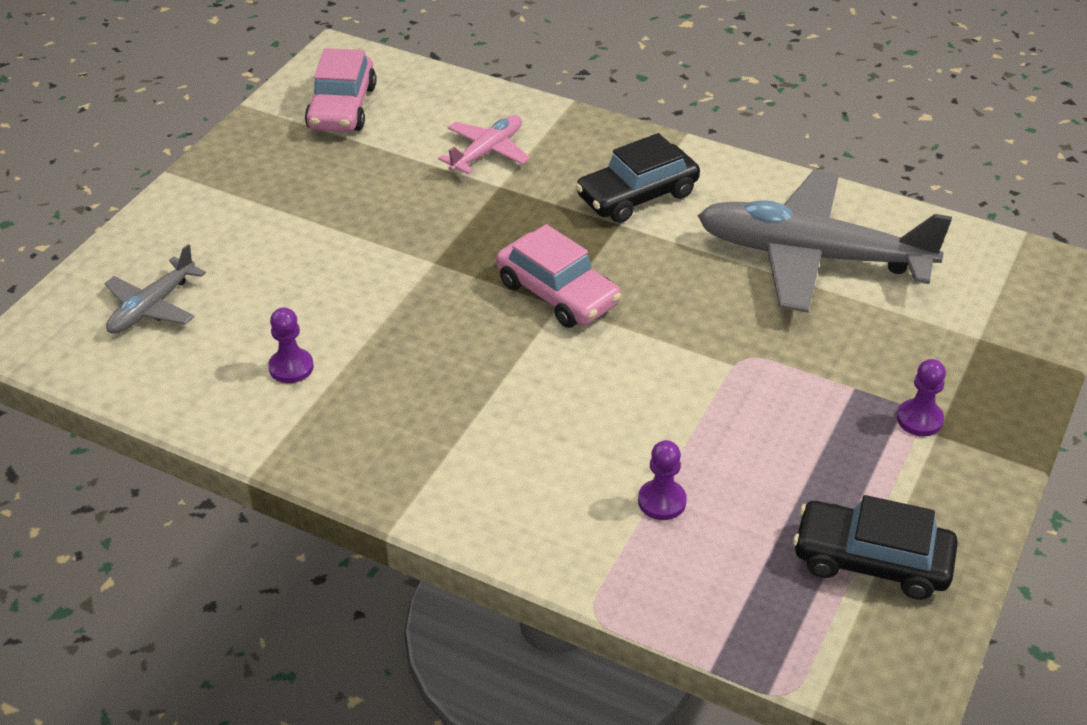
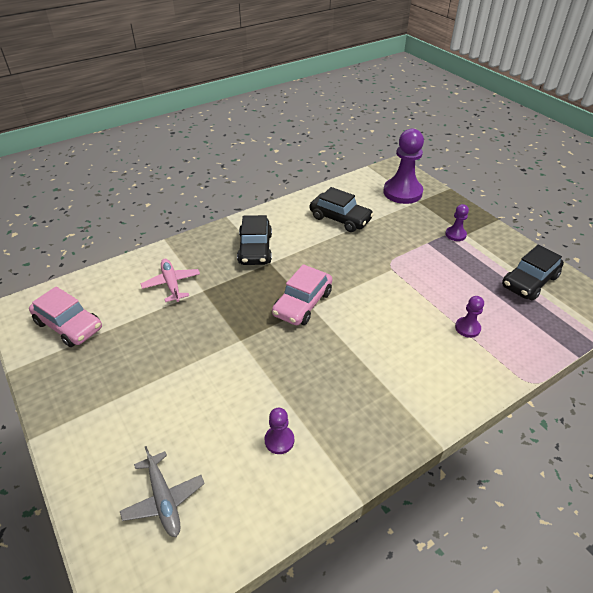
camera: 60 degrees left, 0 degrees up
(558, 293) = (303, 303): pink car -> pink car turned 135 degrees clockwise
(813, 256) = (340, 218): grey plane -> black car
(985, 307) = (402, 192): none -> purple pawn

